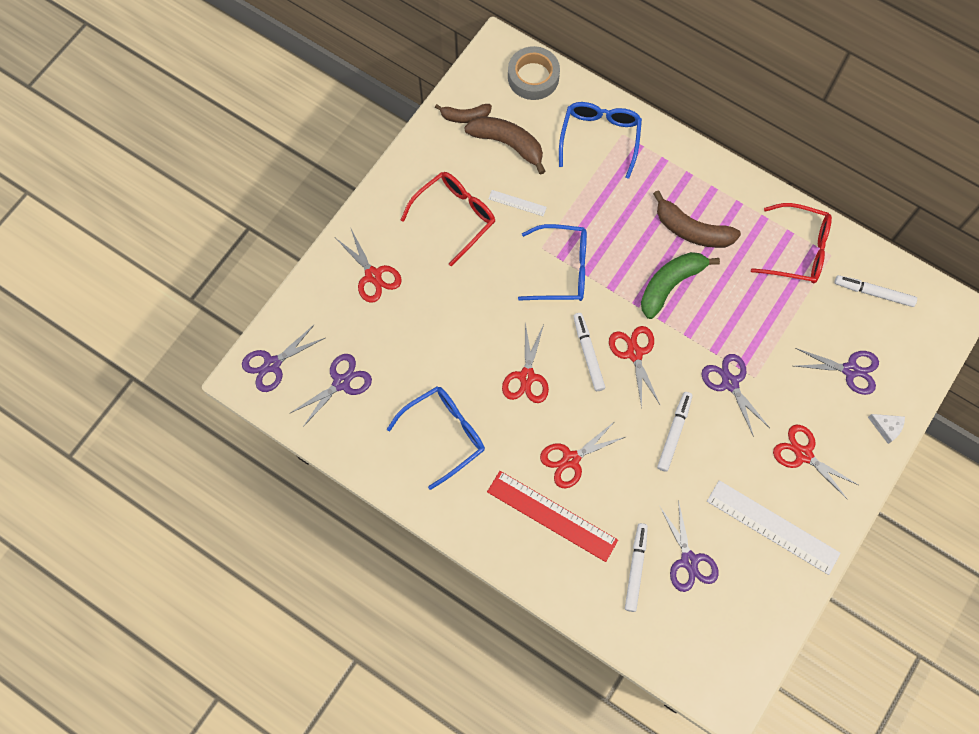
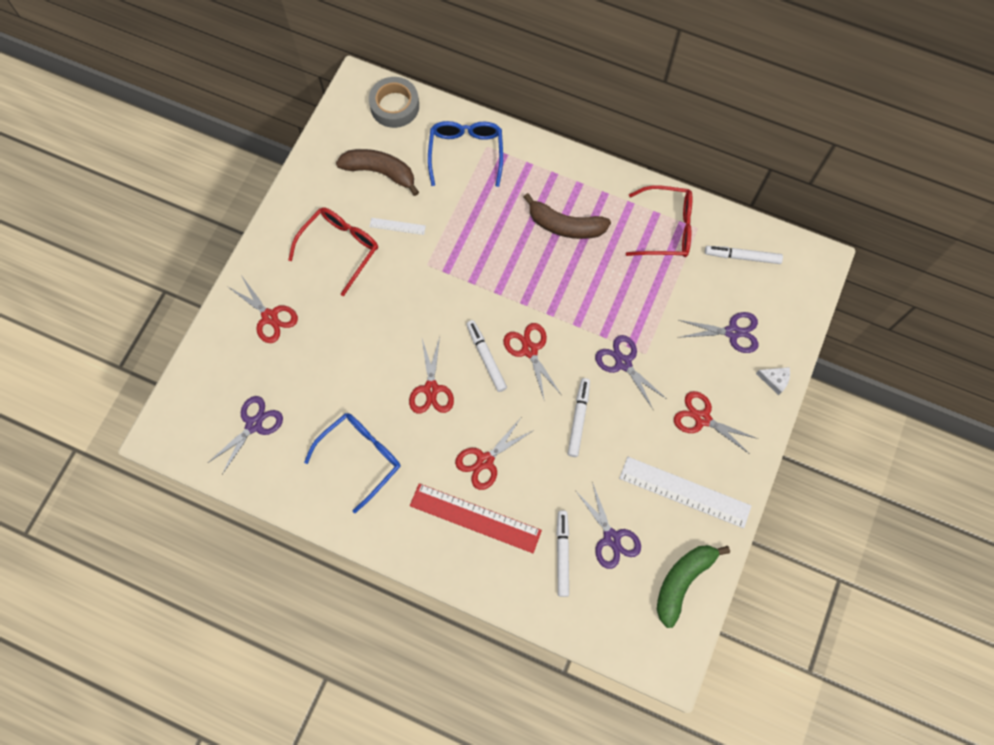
camera: 10 degrees left, 0 degrees up
(272, 364) = (184, 418): purple scissors -> none
(465, 116) = (335, 152): brown banana -> none
(562, 269) = (449, 282): blue glasses -> none
(670, 284) = (553, 280): green banana -> green banana (682, 581)

